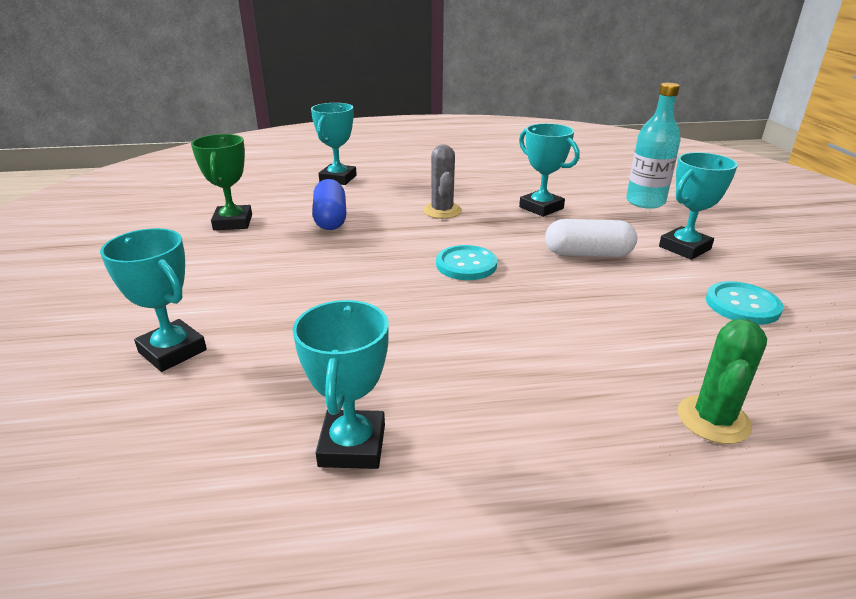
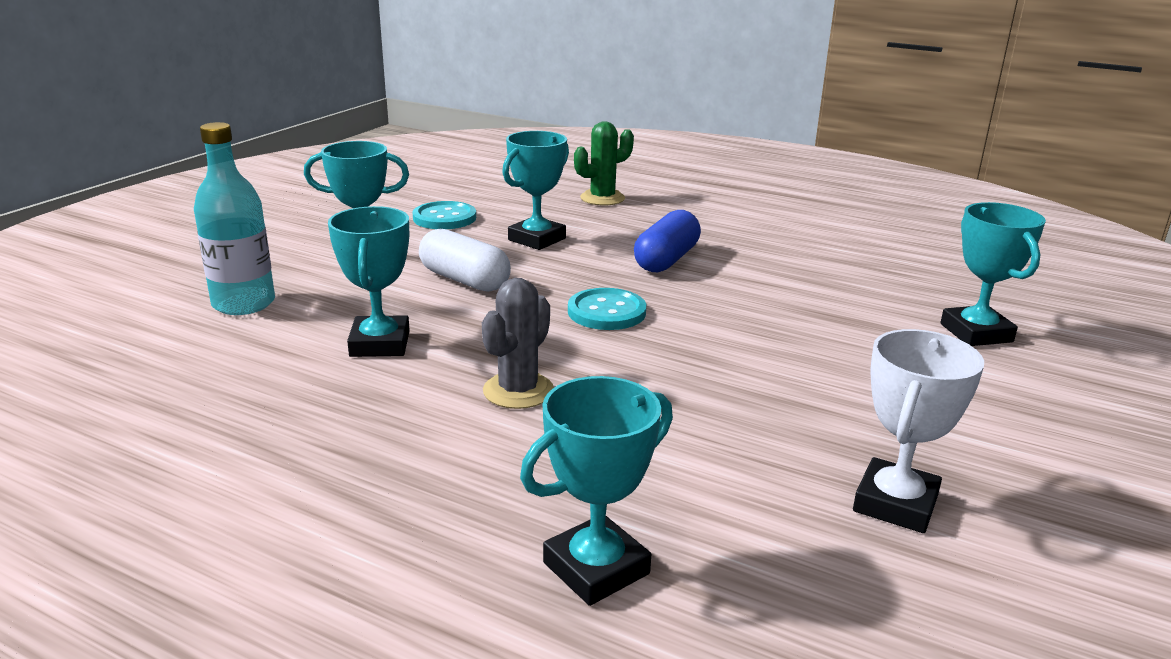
camera: 145 degrees left, 5 degrees down
(233, 222) = (895, 503): green trophy -> white trophy
(330, 218) = (709, 444): blue capsule -> blue capsule (666, 260)
(352, 445) = (834, 246): turquoise trophy -> turquoise trophy (537, 239)

